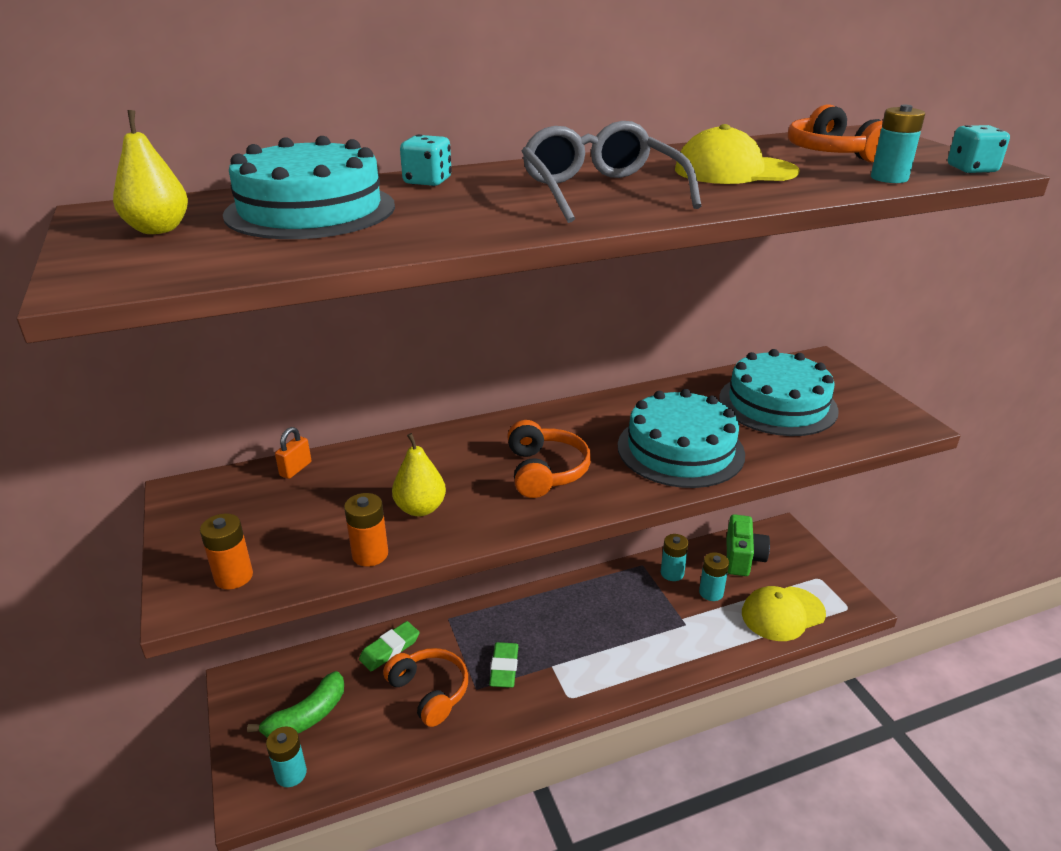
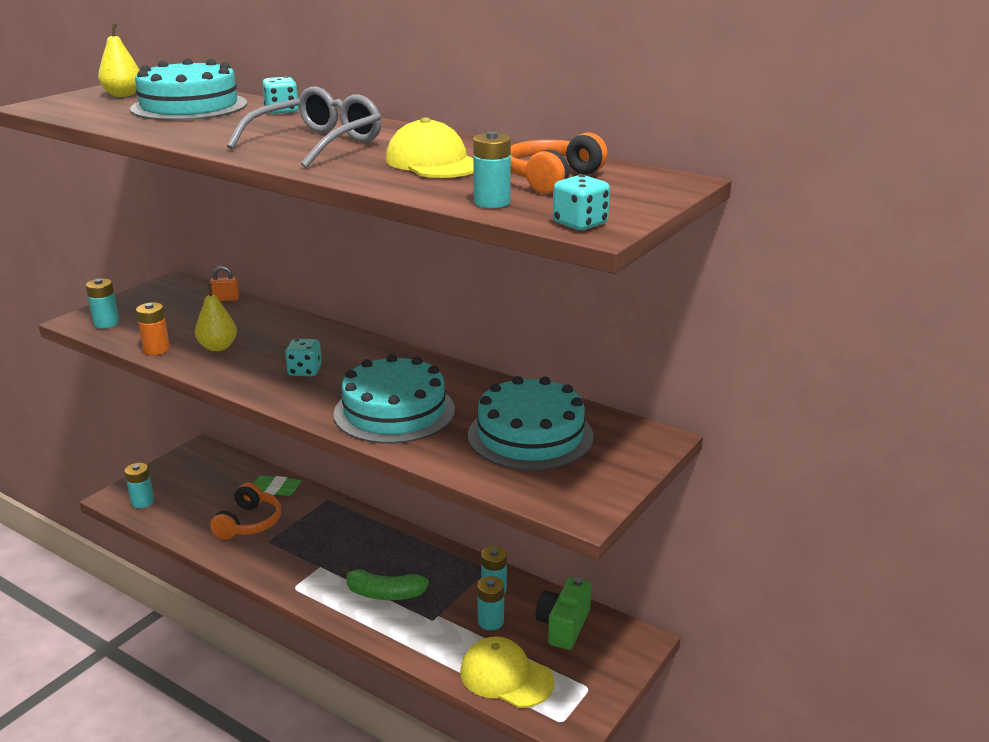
camera: 55 degrees right, 5 degrees down
(233, 576) = (106, 323): orange battery -> turquoise battery
(307, 716) = (191, 486): green banana -> green banana (384, 594)
(504, 668) = (298, 545): green eraser -> none
(545, 471) = (305, 371): orange headphones -> turquoise dice
(742, 558) = (563, 626): green camera -> green camera turned 135 degrees clockwise

